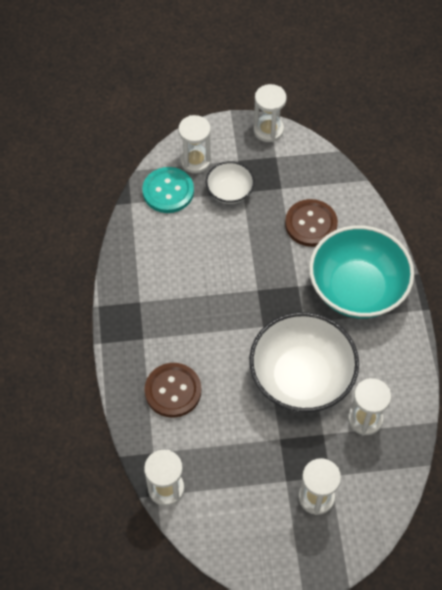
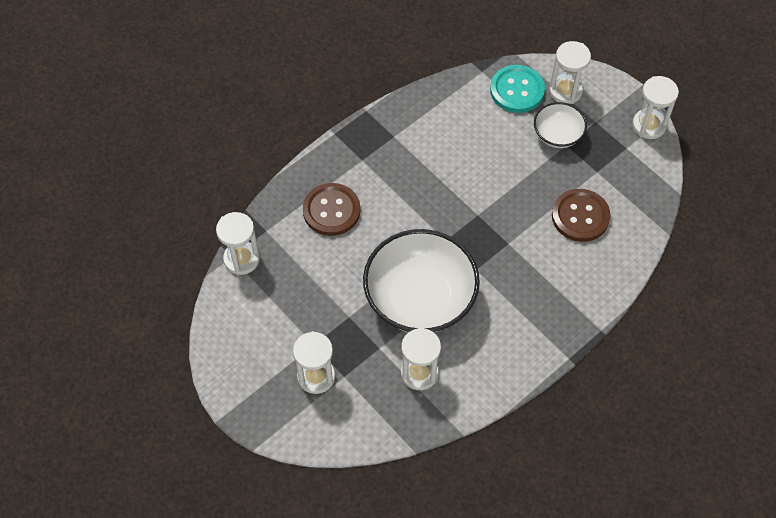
camera: 55 degrees right, 0 degrees up
(357, 288) = (545, 292): turquoise bowl -> none

